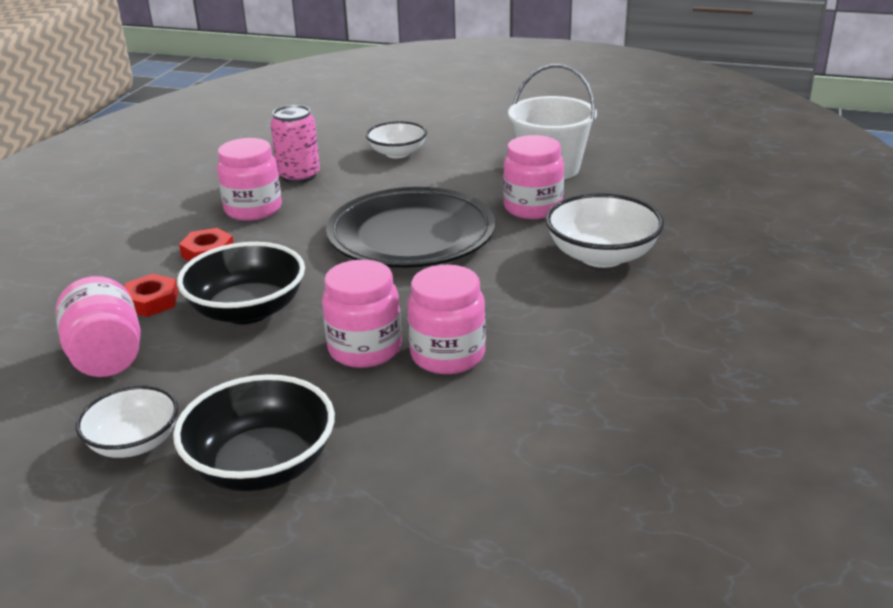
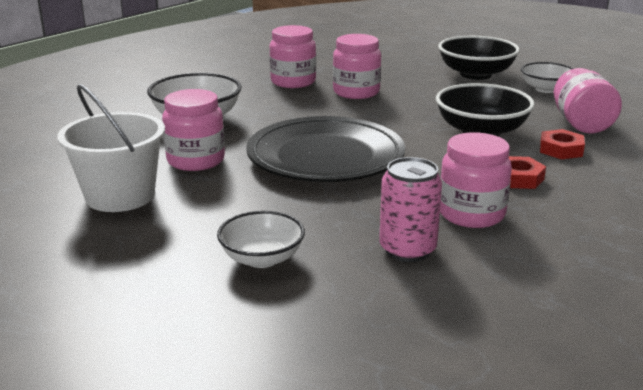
camera: 160 degrees left, 5 degrees down
(365, 349) = (404, 102): pink jar -> pink jar (293, 82)

